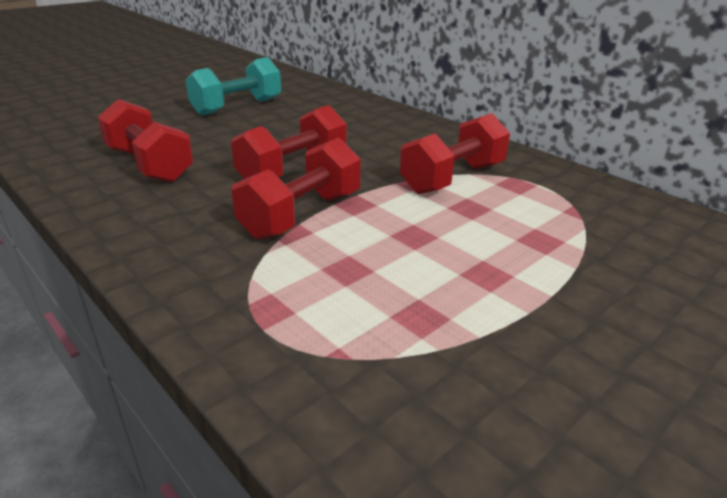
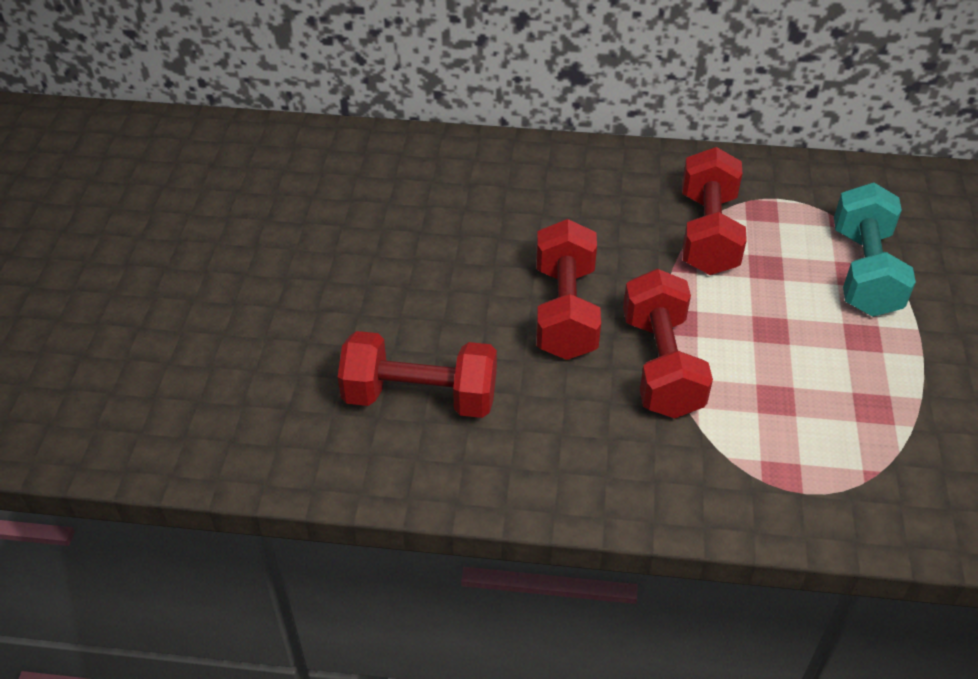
camera: 40 degrees left, 15 degrees up
(237, 107) = (336, 241): turquoise dumbbell -> turquoise dumbbell (864, 272)

